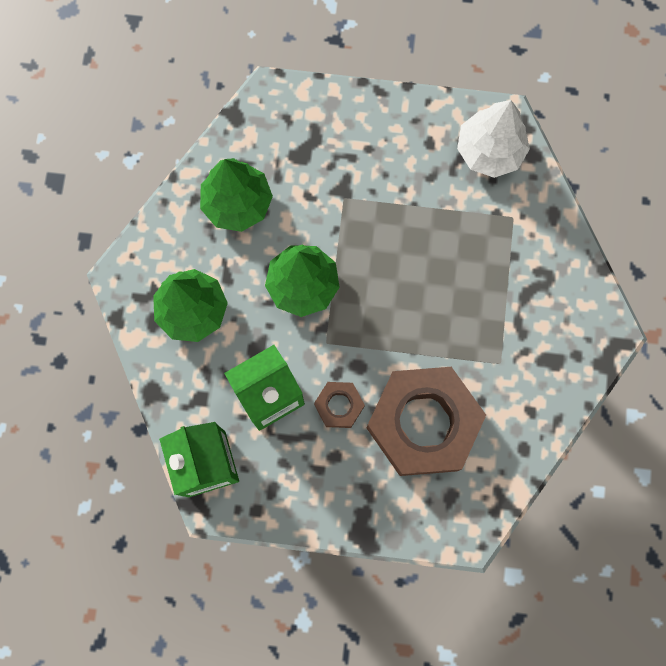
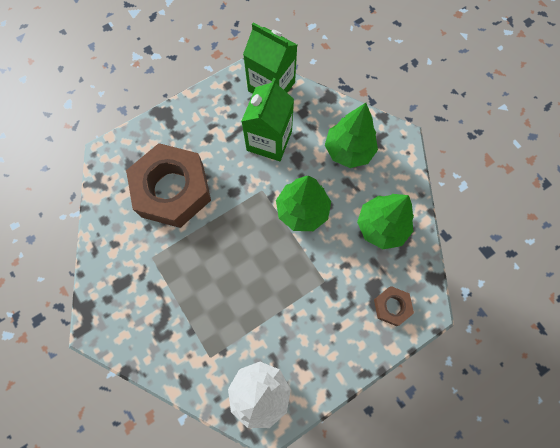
camera: 140 degrees right, 5 degrees down
(339, 406) = (227, 164): brown nut -> brown nut (391, 306)

